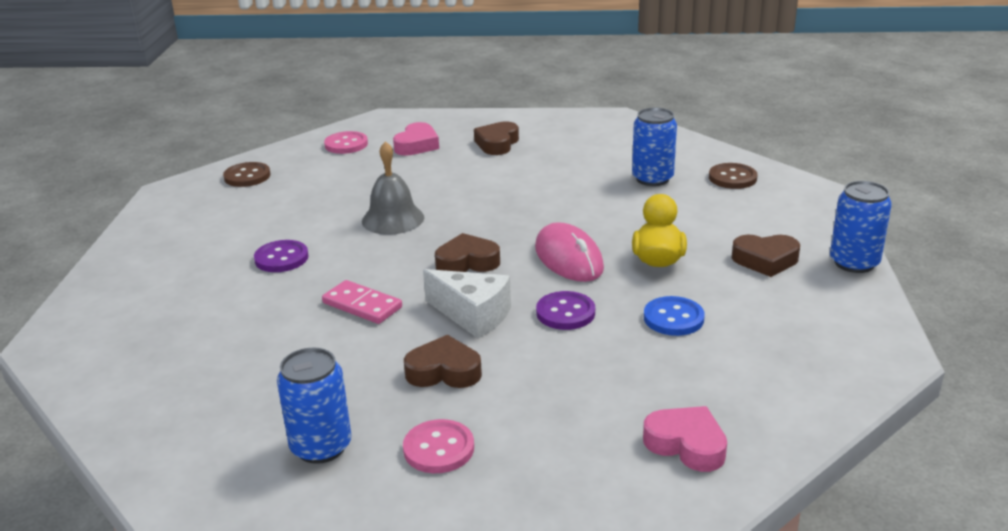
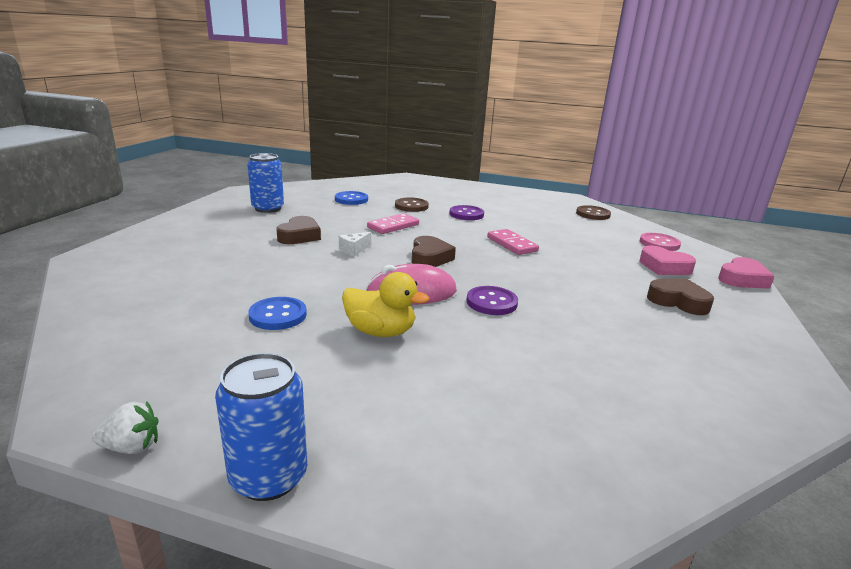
camera: 100 degrees right, 5 degrees down
(232, 371) = (351, 199): none -> blue button
(393, 219) = (511, 244): grey bell -> pink domino
(438, 449) = (232, 227): pink button -> none
(472, 315) = (354, 250): white cheese -> white cheese, size x0.53
(565, 313) = (329, 277): purple button -> purple button (491, 302)
(652, 179) = (582, 376): blue can -> none
(686, 444) = (134, 284): pink heart -> pink heart (742, 279)
(732, 178) = (582, 449): brown button -> brown button (411, 206)
(765, 260) = (333, 398): brown heart -> none
(887, 318) = (132, 447): none -> white strawberry

